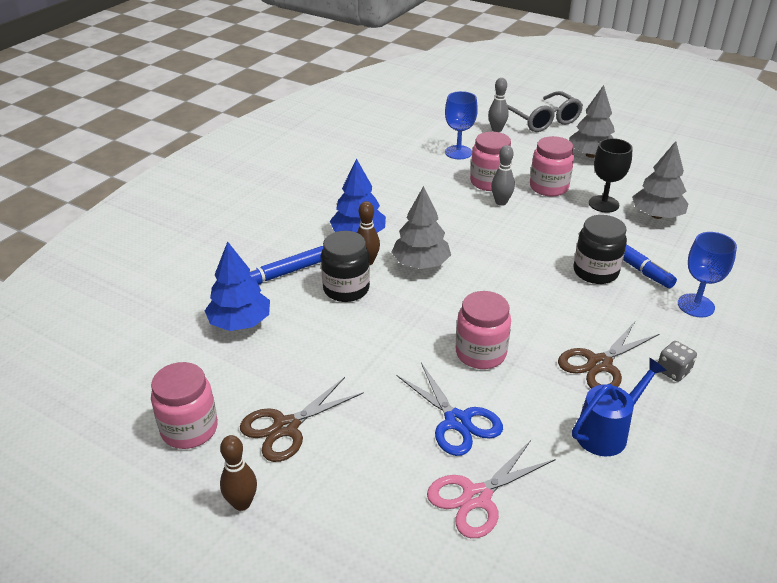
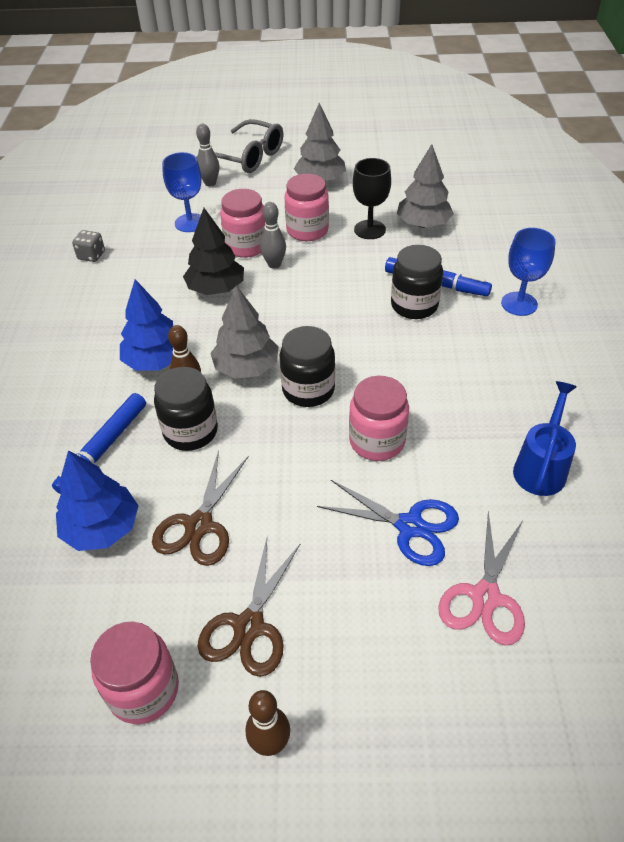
camera: 30 degrees left, 10 degrees up
(441, 203) = (216, 289): none -> black tree
(455, 297) = (308, 390): none -> black jar
(599, 364) = (486, 401): brown scissors -> brown scissors (199, 525)
(673, 371) = (548, 378): grey dice -> grey dice (91, 255)

